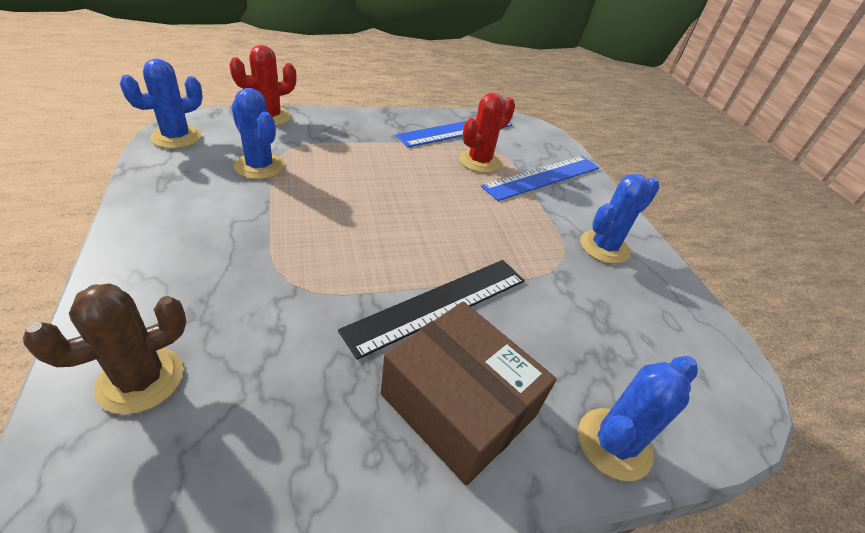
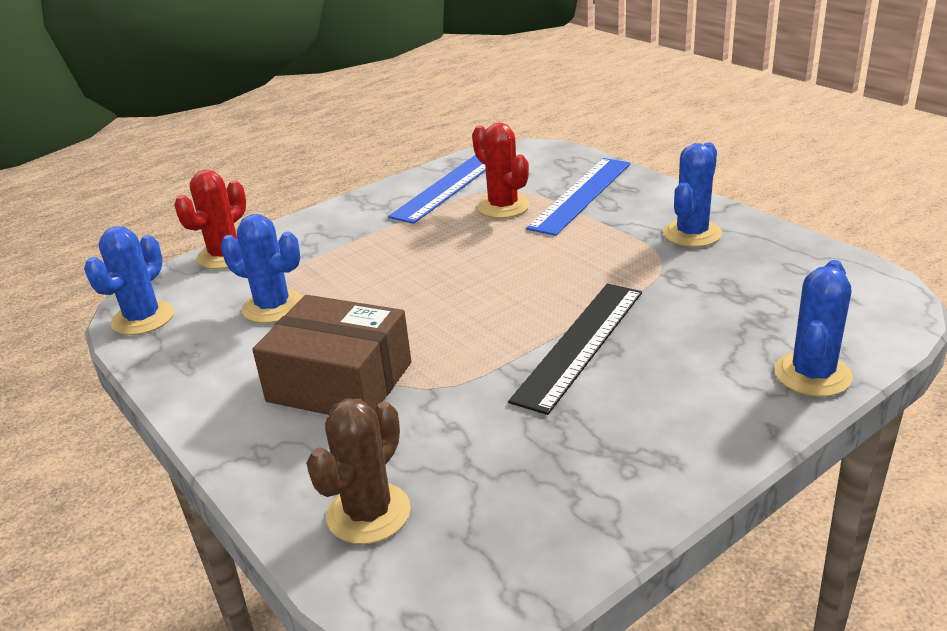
camera: 15 degrees left, 10 degrees down
(458, 405) = (665, 406): brown box -> brown box (340, 382)
(479, 161) = (503, 206): red cactus -> red cactus turned 60 degrees counterclockwise

